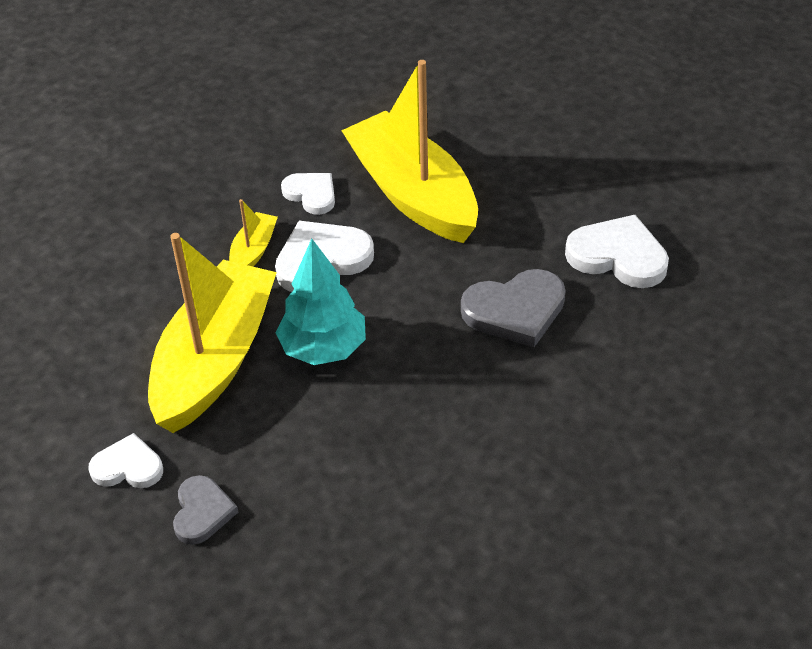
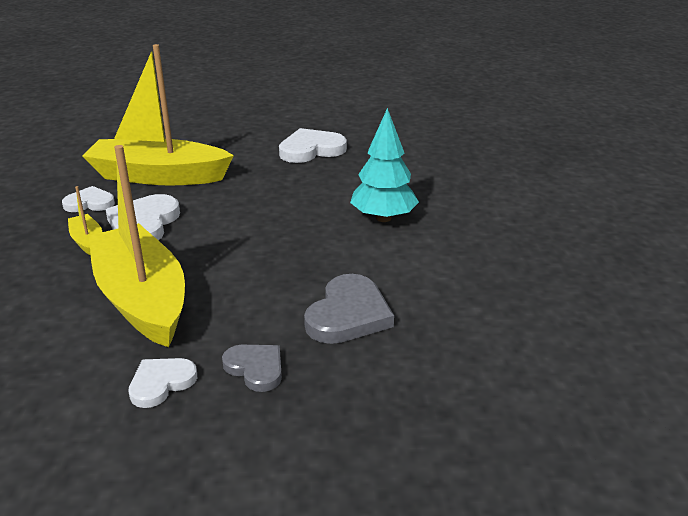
camera: 50 degrees left, 15 degrees down
(323, 349) = (210, 256): turquoise tree -> turquoise tree (383, 218)
(515, 311) = (294, 189): grey heart -> grey heart (348, 314)

